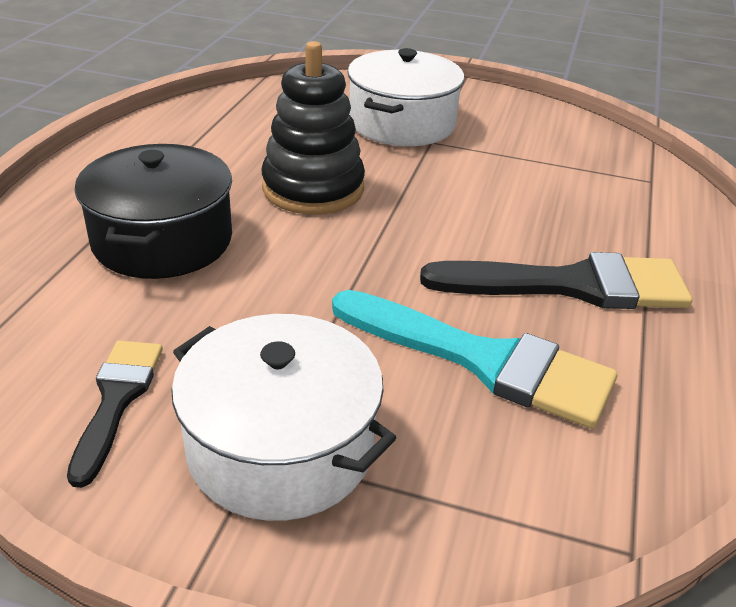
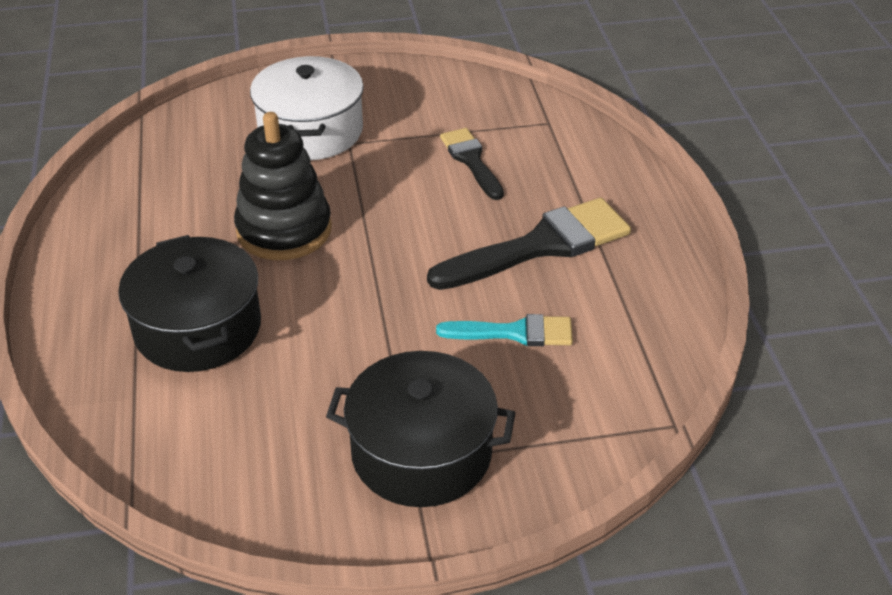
camera: 25 degrees left, 5 degrees up
(116, 400) = (280, 470): black brush -> black brush (471, 161)
(280, 447) = (421, 453): white pot -> black pot
(484, 360) = (515, 332): turquoise brush -> turquoise brush, size x0.58

